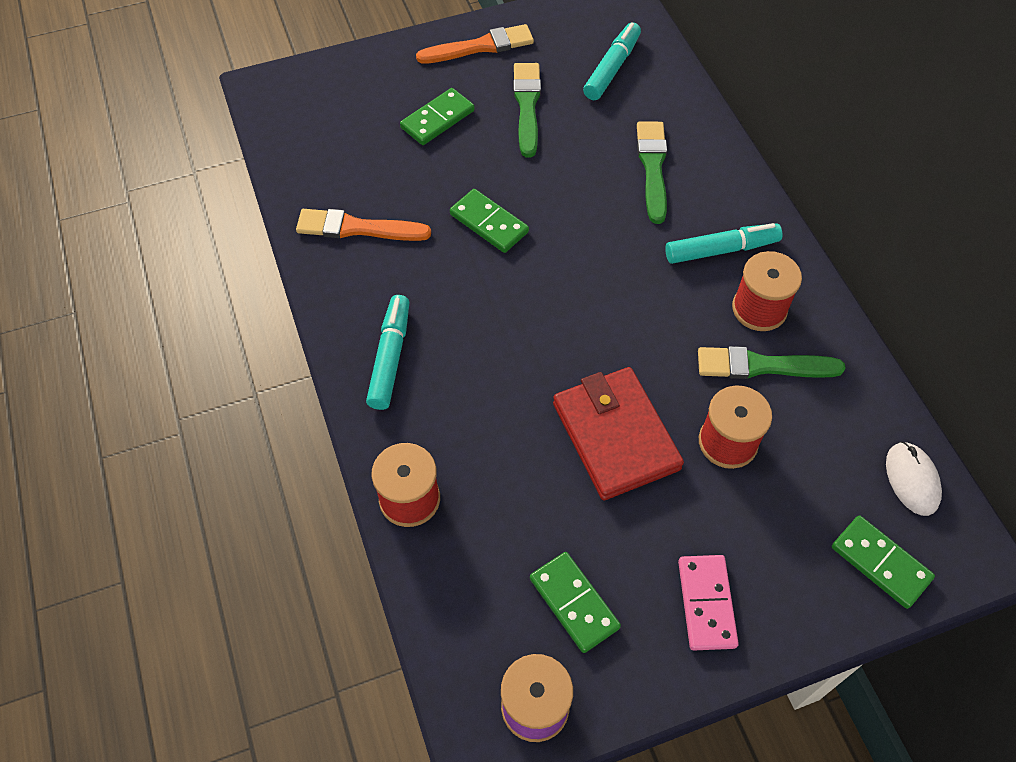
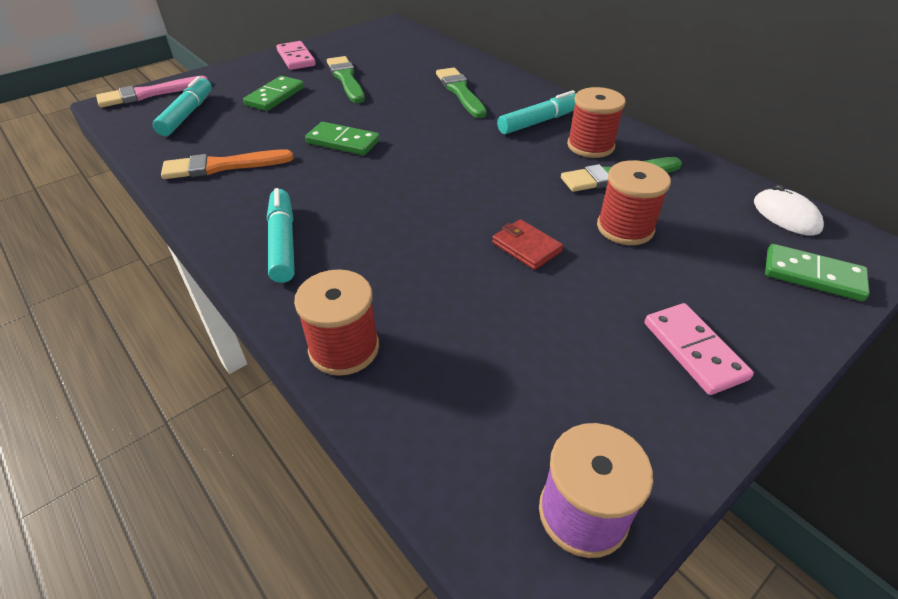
camera: 20 degrees left, 15 degrees down
(303, 78) = (149, 94): none -> pink brush
(480, 46) = (296, 58): orange brush -> pink domino
(573, 603) = (566, 391): green domino -> none
(611, 68) = (402, 53): turquoise marker -> turquoise marker (187, 114)
(615, 436) = (526, 247): red wallet -> red wallet, size x0.49

